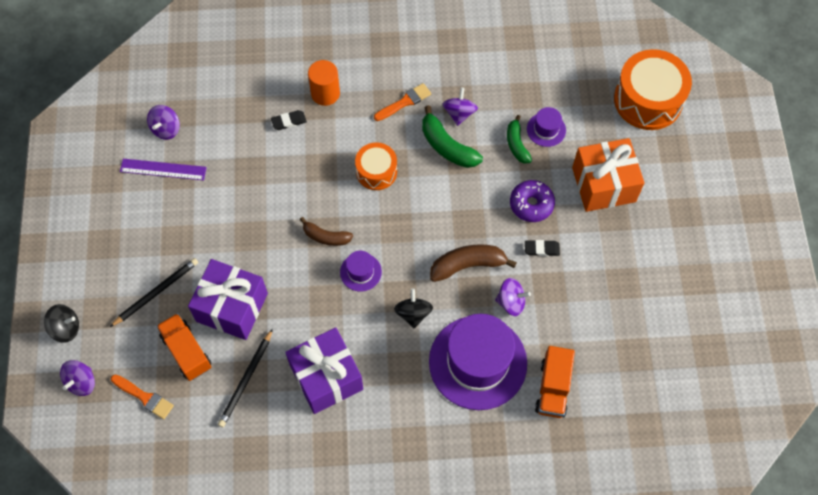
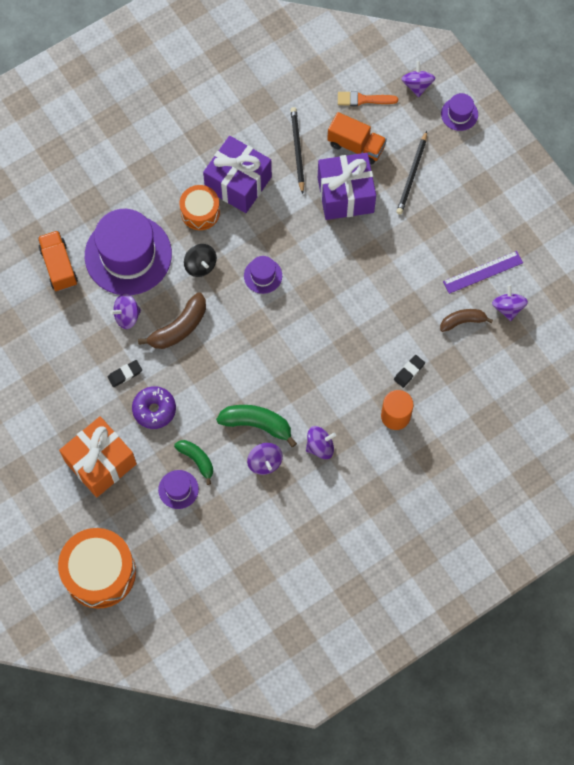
camera: 150 degrees right, 5 degrees up
(66, 328) = (459, 114): black spinning top -> purple hat
(326, 237) = (309, 289): brown banana -> brown banana (463, 321)
(376, 171) = (304, 367): orange drum -> orange drum (200, 212)
(404, 102) = (320, 446): orange brush -> purple spinning top

